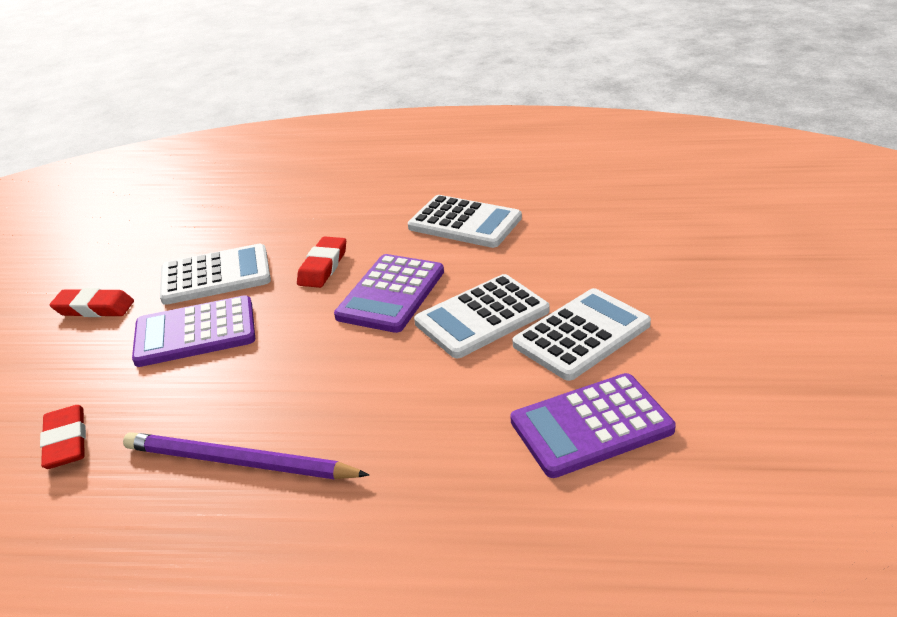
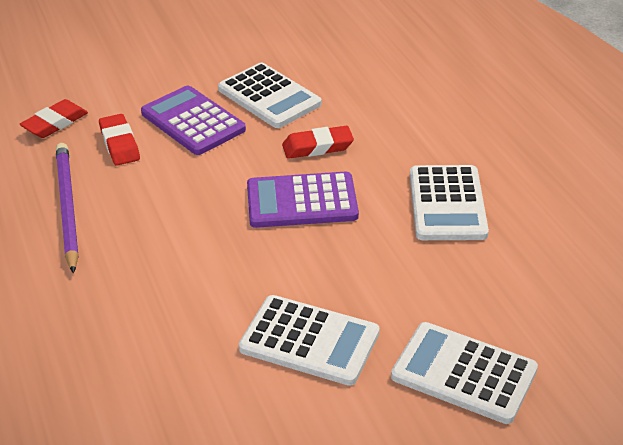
camera: 60 degrees right, 5 degrees up
(94, 308) = (195, 61): red eraser -> red eraser (120, 144)
(482, 317) = (300, 268): white calculator -> white calculator (463, 373)
(591, 426) = (186, 382): purple calculator -> none

